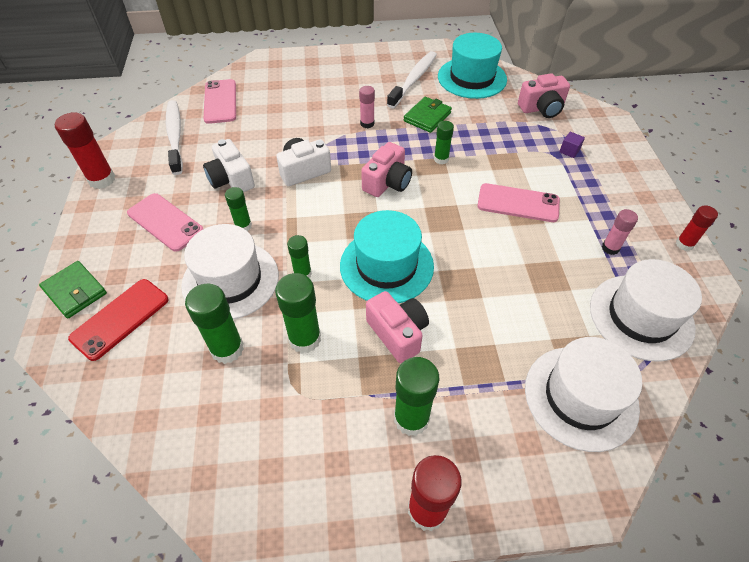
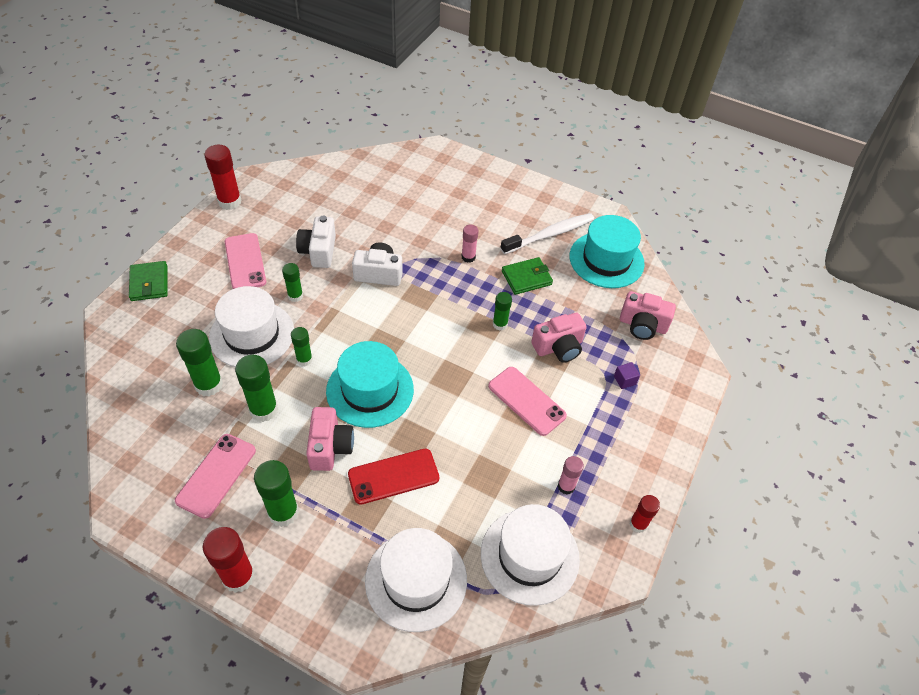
camera: 30 degrees right, 0 degrees up
(120, 318) = (161, 320): red phone -> red phone (393, 476)
(175, 136) = (309, 190): white toothbrush -> none
(220, 101) = (368, 175): pink phone -> pink phone (216, 475)
(387, 182) = (435, 321): pink camera -> pink camera (558, 347)

